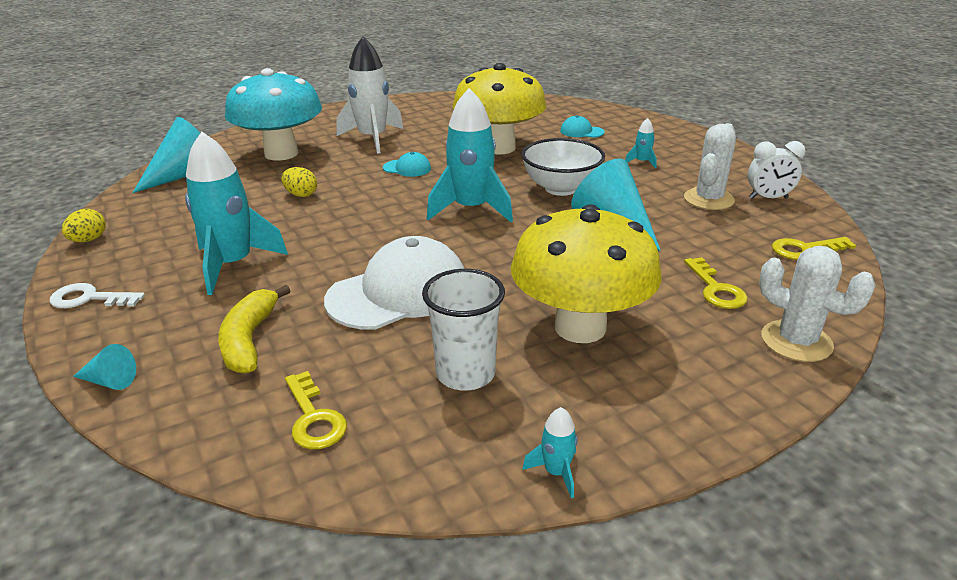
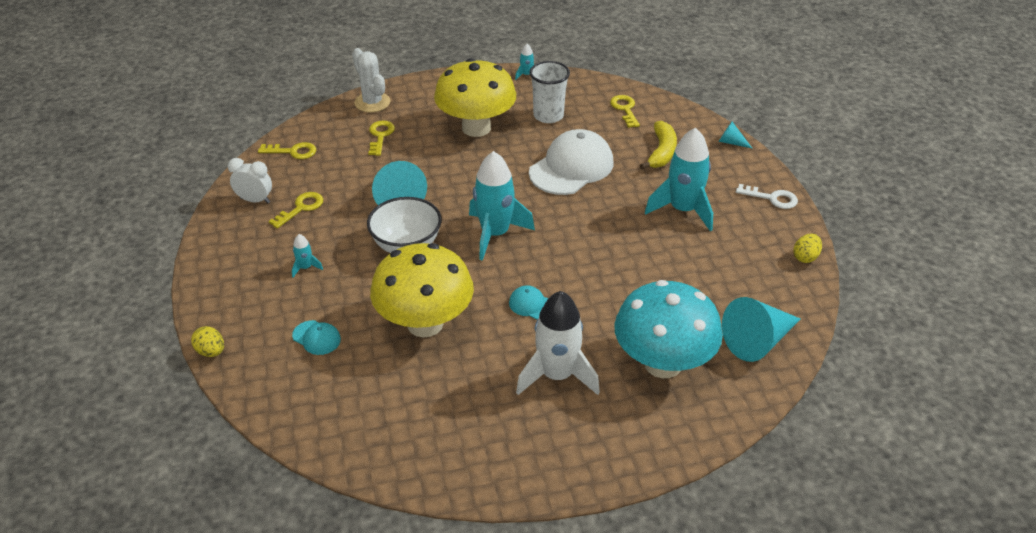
camera: 165 degrees left, 10 degrees up
(301, 194) = (637, 283): yellow egg -> yellow egg (211, 351)
(398, 292) = (571, 167): white cap -> white cap turned 150 degrees clockwise
(708, 199) = (301, 208): white cactus -> yellow key

